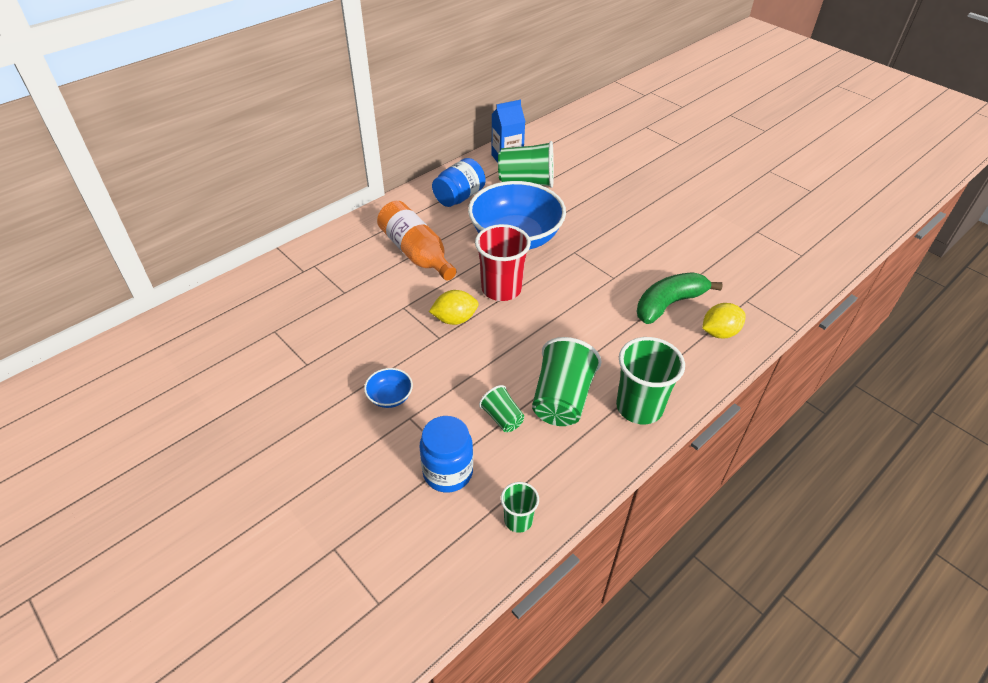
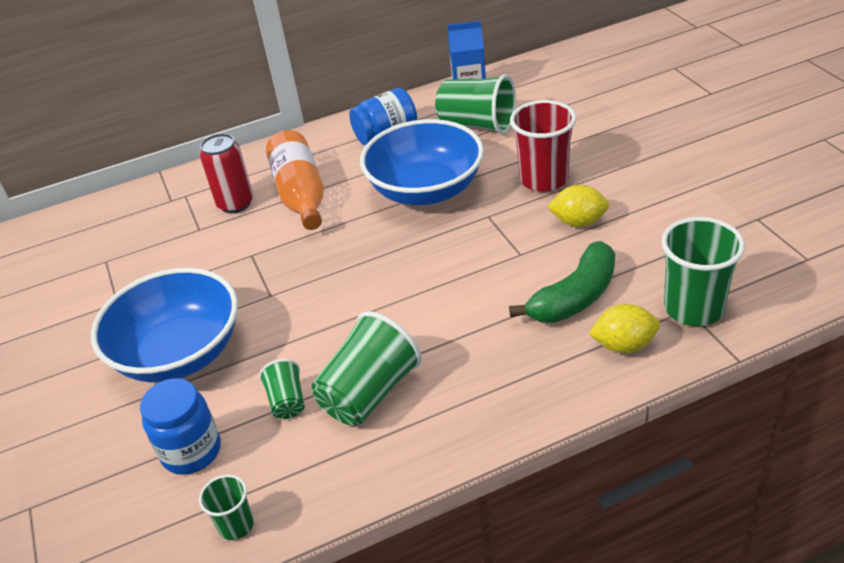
camera: 25 degrees right, 5 degrees down
(364, 267) = (235, 204): none -> red can
(390, 397) = (180, 353): blue bowl -> blue bowl, size x2.49
(455, 319) = (300, 277): yellow lemon -> yellow lemon (578, 222)
(501, 289) = (373, 249): red cup -> red cup (544, 179)
(639, 407) = (460, 421): green cup -> green cup (693, 308)
(668, 304) = (575, 297): green banana -> green banana turned 150 degrees clockwise

